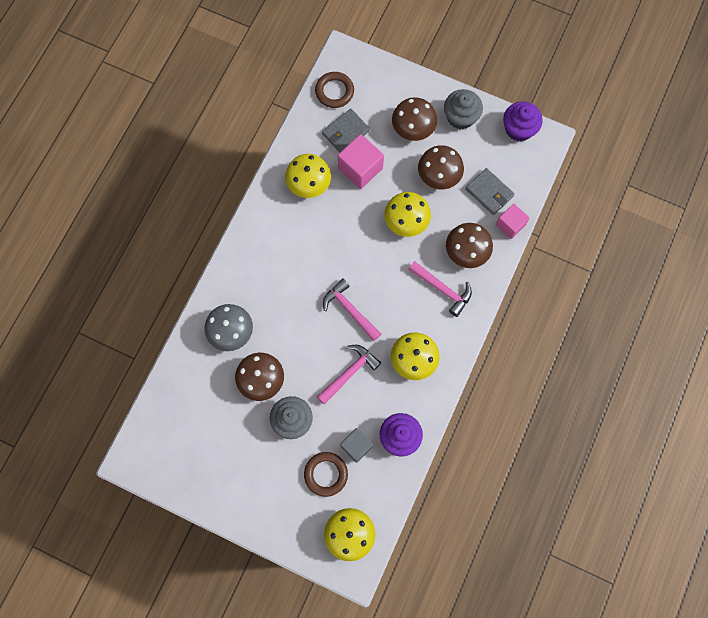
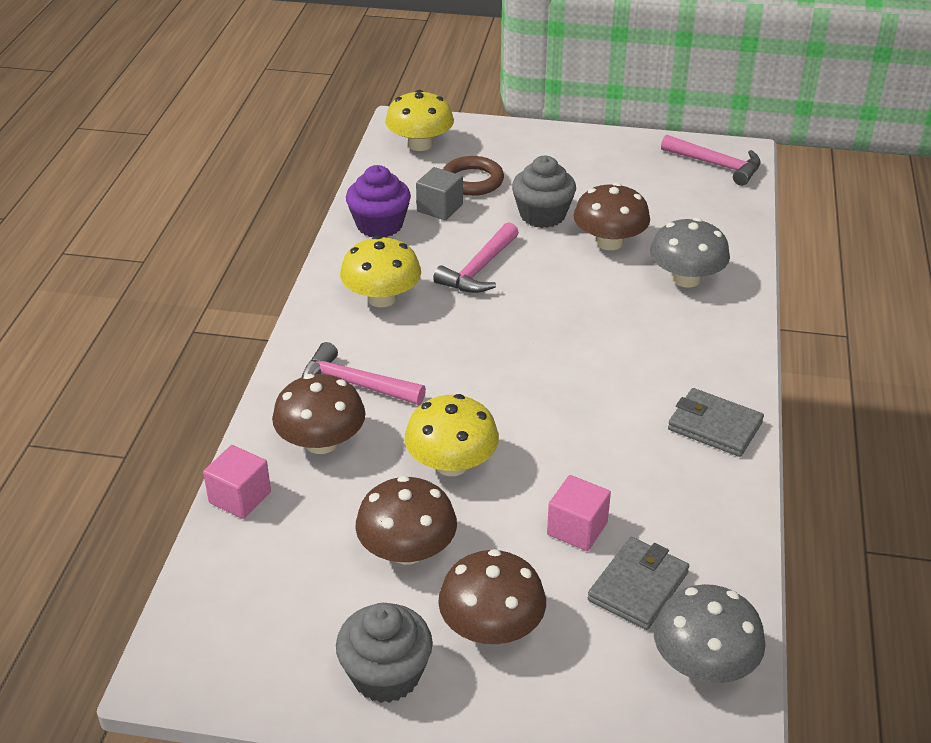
camera: 165 degrees right, 35 degrees down
(309, 183) = (668, 484): yellow mushroom -> none
(334, 91) = (703, 663): brown ring -> grey mushroom
(350, 310) = (508, 333): pink hammer -> pink hammer (716, 165)
(360, 168) = (577, 528): pink cube -> pink cube, size x0.66
(489, 192) = (292, 542): grey wallet -> grey wallet (714, 426)
(518, 129) = (240, 679): purple cupcake -> none

